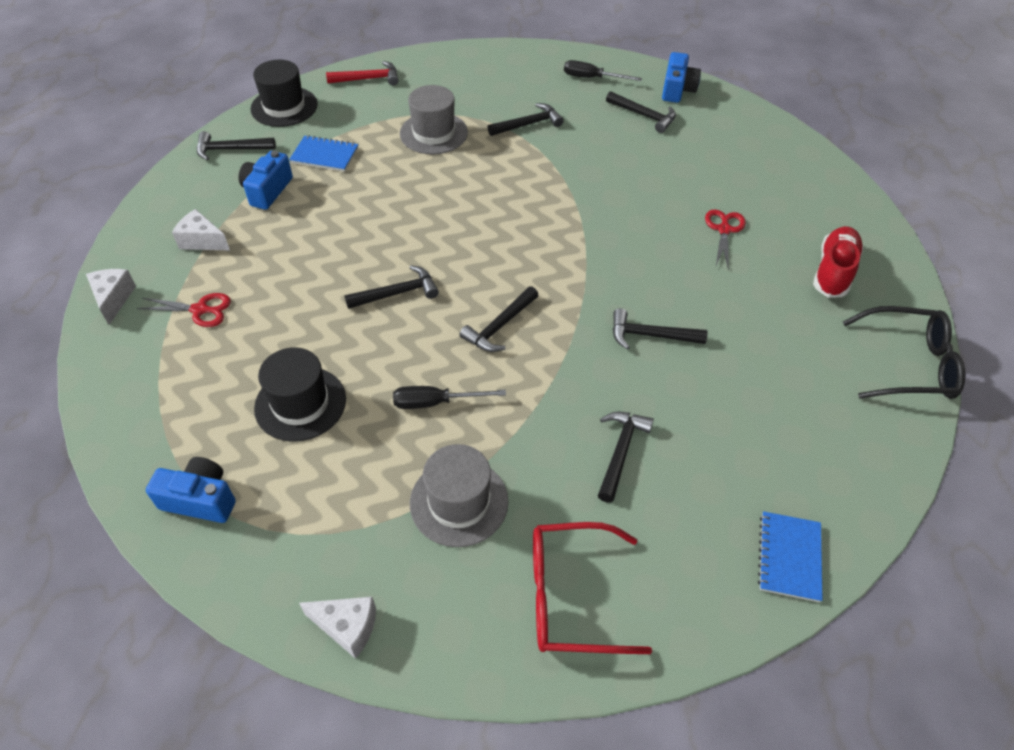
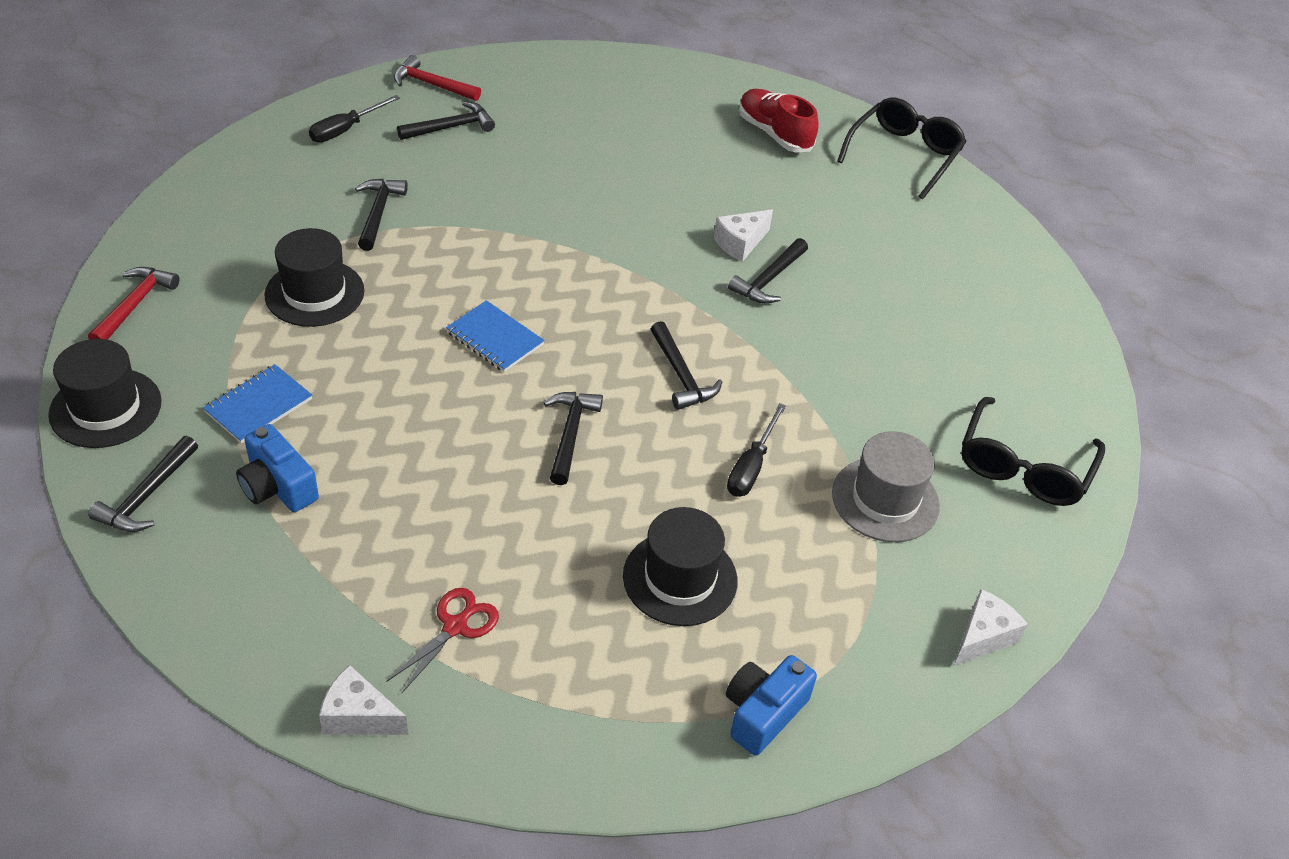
camera: 65 degrees left, 5 degrees down
(202, 241) = (321, 585): white cheese -> white cheese (740, 243)
(433, 133) = (314, 293): grey hat -> black hat
(571, 596) = (1023, 467): red glasses -> black glasses
(620, 451) = (891, 365): black hammer -> none
(677, 89) = (432, 85): blue camera -> red hammer
(724, 230) = (670, 165): red scissors -> none
(789, 557) = (1049, 321): blue notebook -> blue notebook (495, 338)

